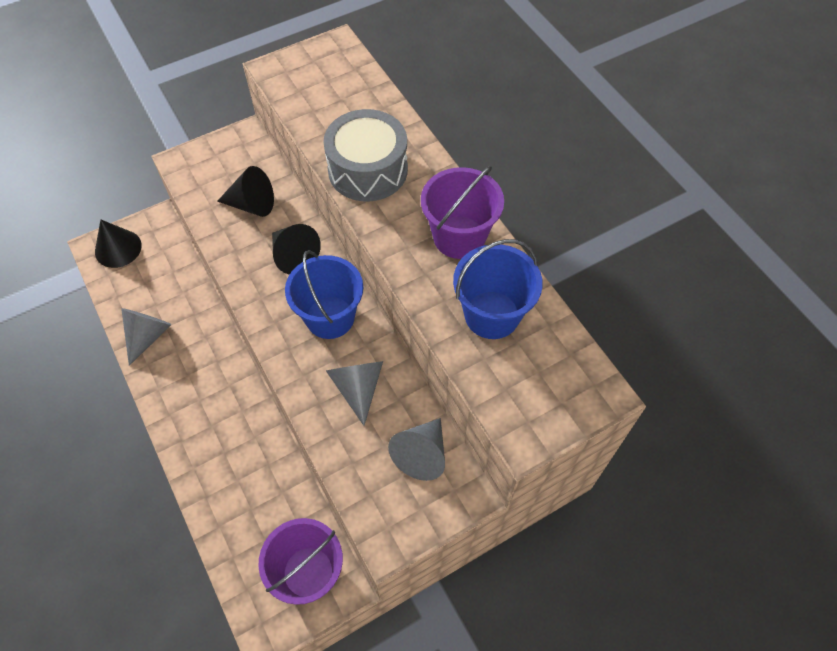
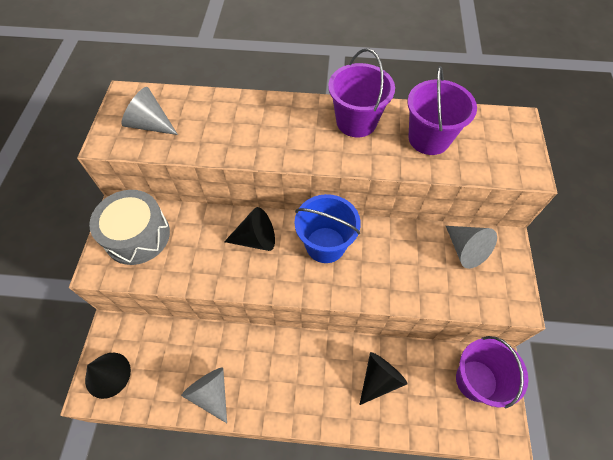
camera: 55 degrees left, 0 degrees up
(252, 204) = (186, 241): black cone -> black cone (379, 379)
(358, 388) = (393, 259): grey cone -> grey cone (150, 124)
(368, 170) = (257, 138): grey drum -> grey drum (137, 235)
(492, 315) = (429, 138): blue bucket -> purple bucket

